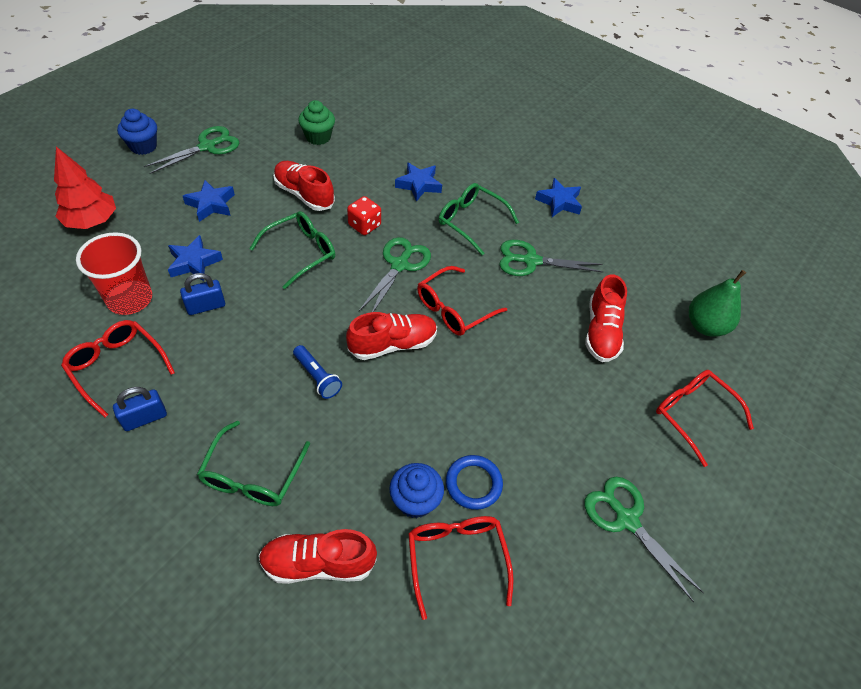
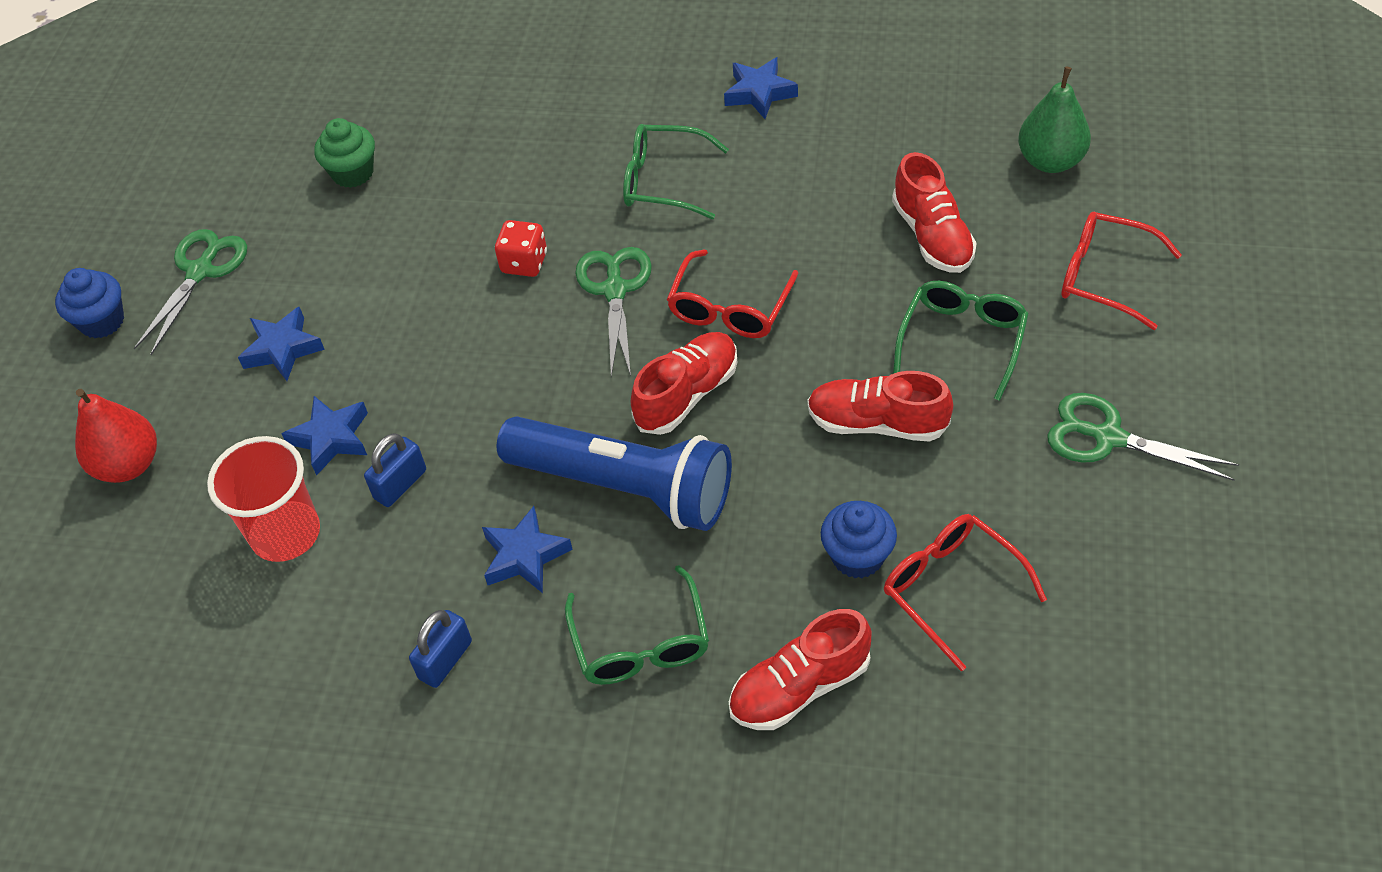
camera: 20 degrees left, 0 degrees up
(92, 221) = (128, 465): red tree -> red pear
(117, 367) = (350, 624): red glasses -> none
(301, 252) = (468, 345): green glasses -> green glasses (962, 340)
(304, 194) = (404, 265): red shoe -> red shoe (877, 423)
(317, 377) = (624, 487): blue flashlight -> blue flashlight, size x2.39
(418, 185) = (553, 167): blue star -> blue star (524, 556)
(473, 484) = (910, 499): blue ring -> none
(531, 261) = (781, 192): green scissors -> none

